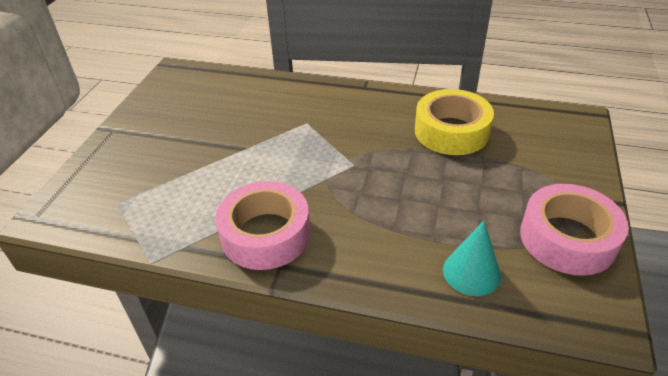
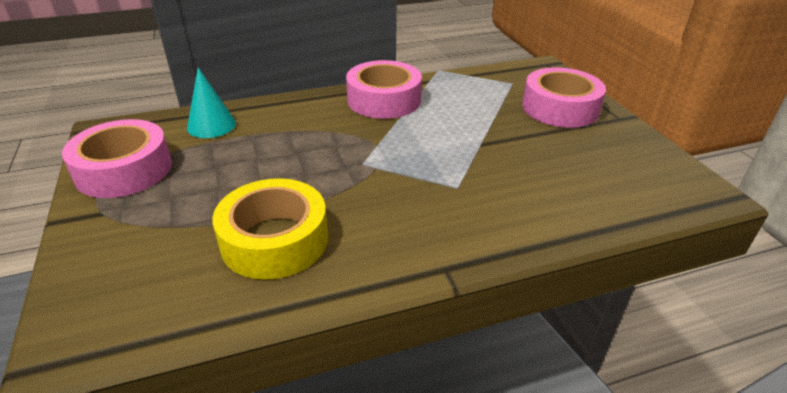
camera: 145 degrees right, 5 degrees down
(135, 156) = (560, 108): none -> pink tape

